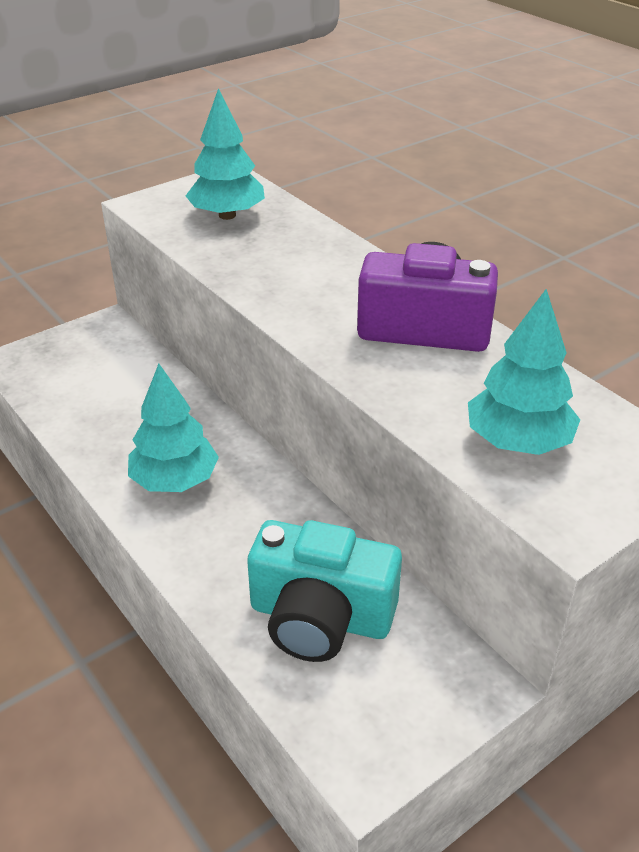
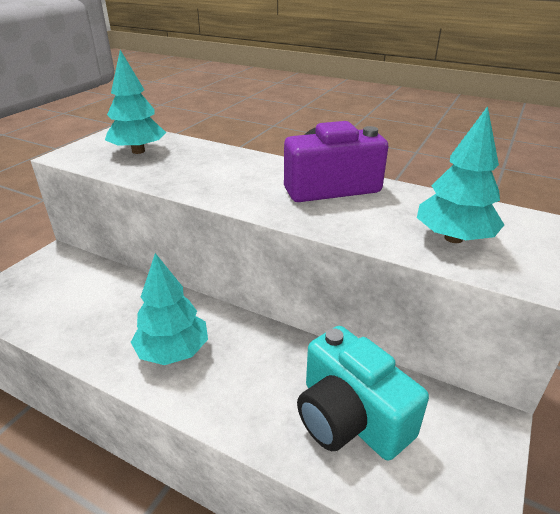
camera: 25 degrees left, 5 degrees down
(320, 617) = (350, 417): turquoise camera -> turquoise camera turned 60 degrees clockwise

